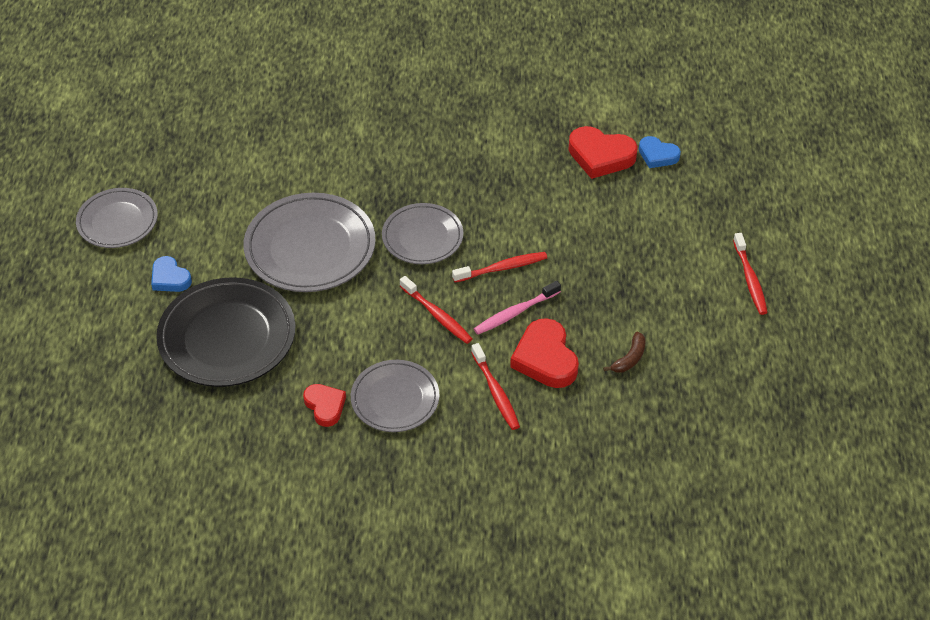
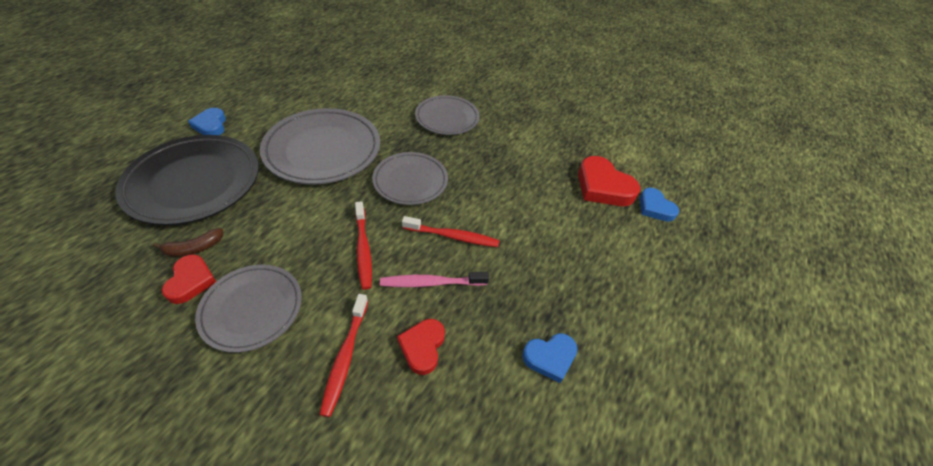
camera: 25 degrees right, 0 degrees up
(117, 221) = (226, 80): grey plate -> grey plate (447, 118)
(545, 358) = (422, 347): red heart -> red heart, size x0.62
(629, 358) = (509, 398): brown banana -> brown banana (194, 248)
(641, 319) = (550, 357): none -> blue heart
(750, 279) = (697, 375): red toothbrush -> none

